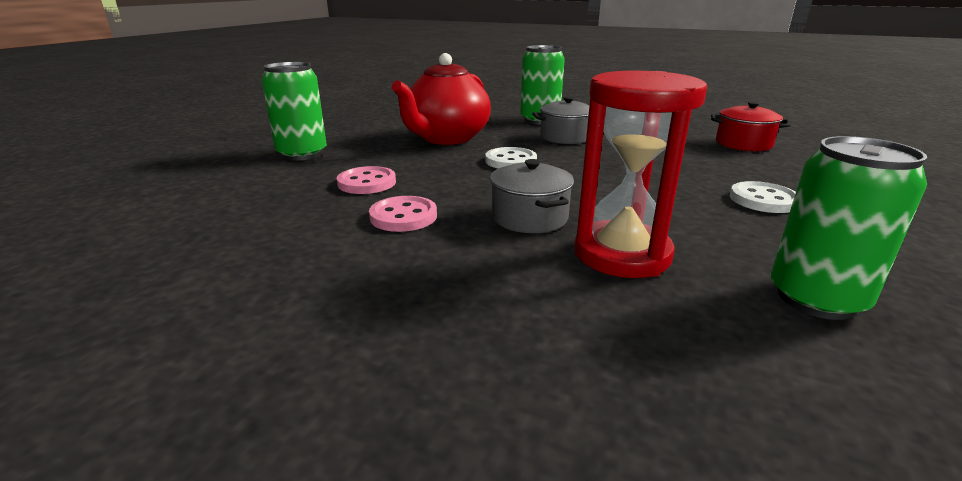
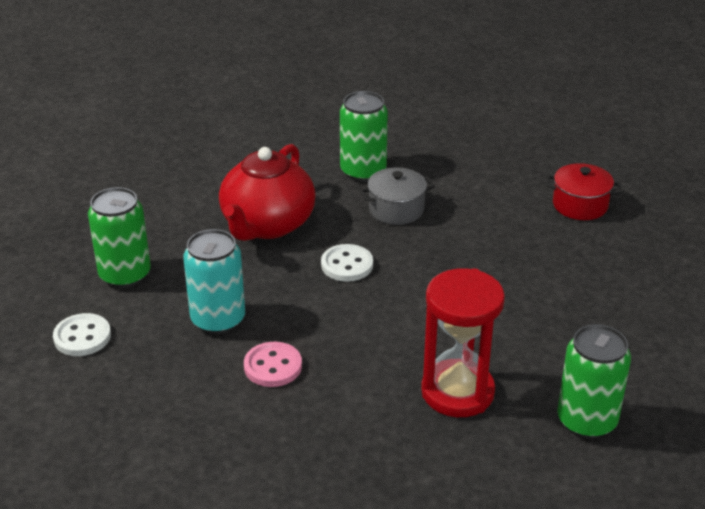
camera: 10 degrees left, 10 degrees up
(367, 183) = (218, 320): pink button -> turquoise can
(529, 218) = (380, 355): grey pot -> none
(763, 200) = (577, 306): white button -> white button (82, 337)

